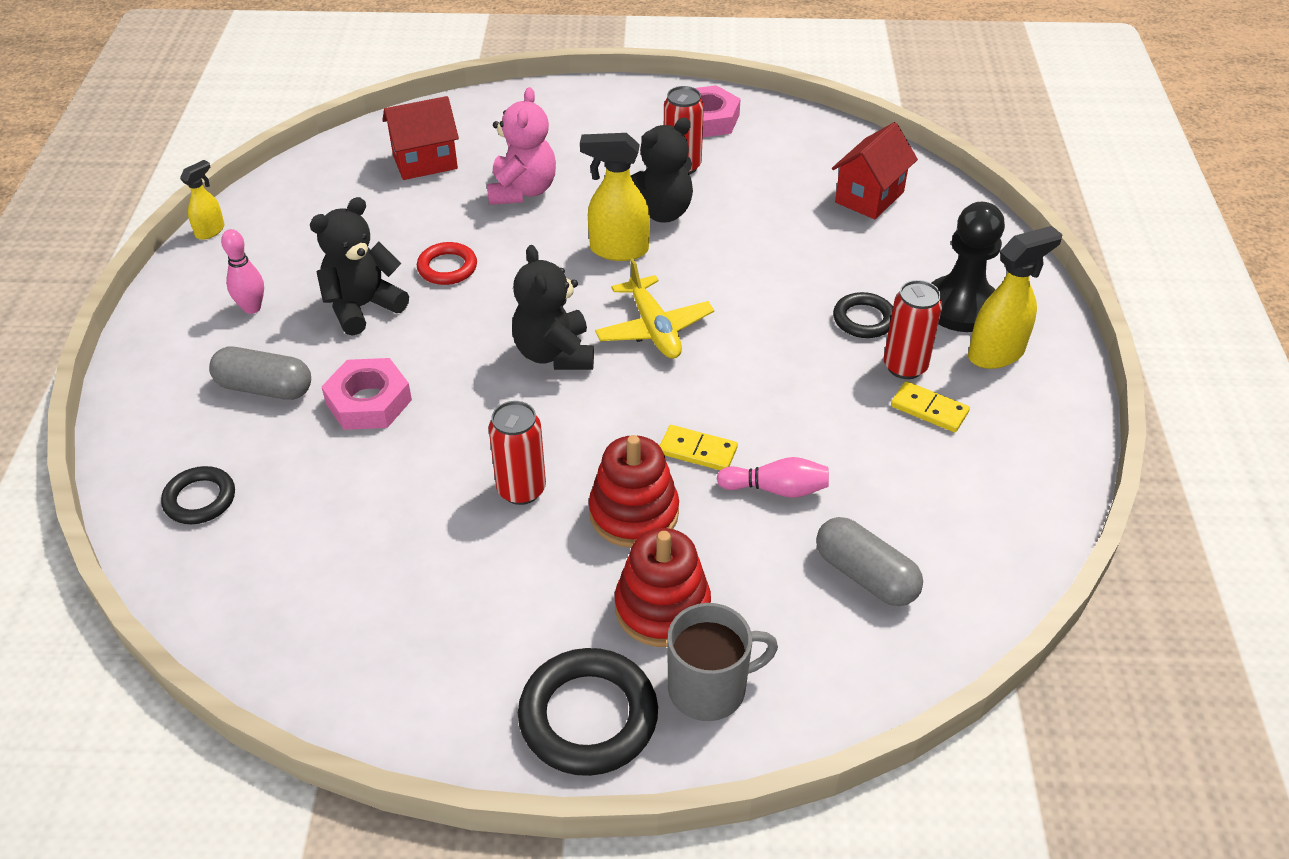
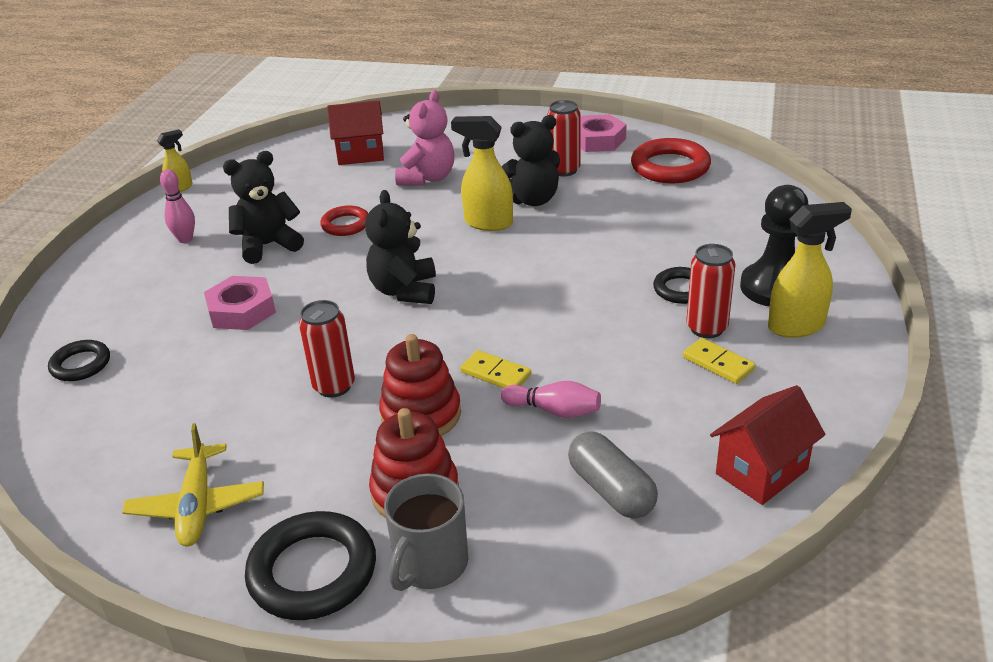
camera: 15 degrees right, 10 degrees down
(264, 388) = (168, 293): grey capsule -> none
(654, 329) = (494, 280): yellow plane -> yellow plane (197, 505)
(709, 688) = (430, 564): grey mug -> grey mug turned 120 degrees clockwise
(802, 153) = (670, 167): none -> red ring
(869, 197) = (718, 201): red house -> red house (761, 471)

